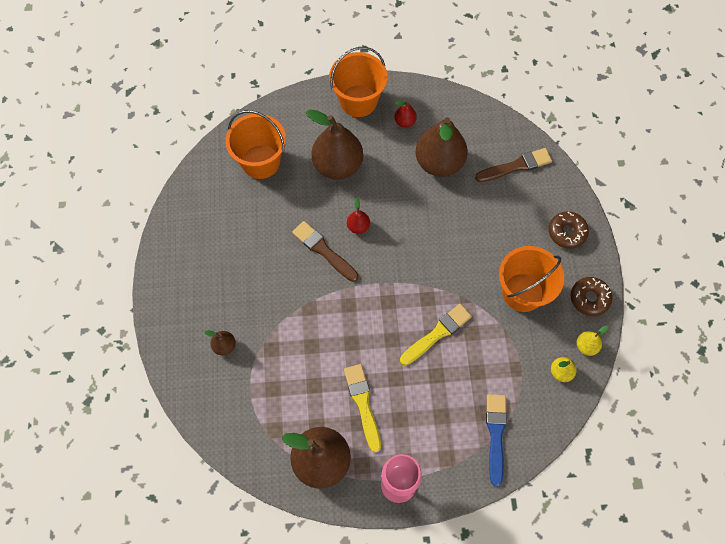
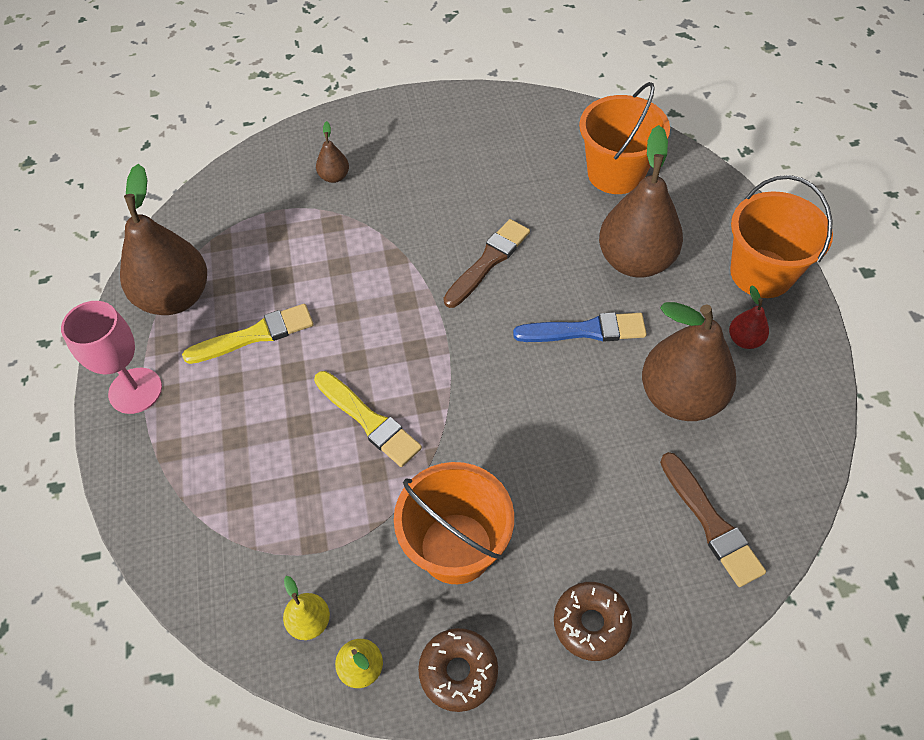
camera: 85 degrees right, 10 degrees down
(358, 226) = (536, 298): red pear -> none
(496, 434) = (202, 519): blue brush -> blue brush (585, 330)

